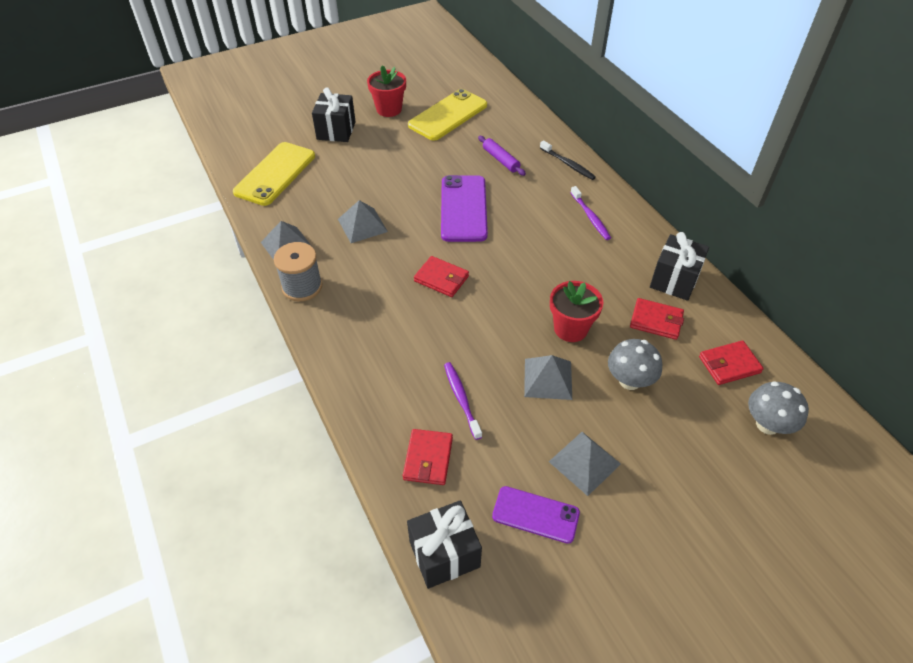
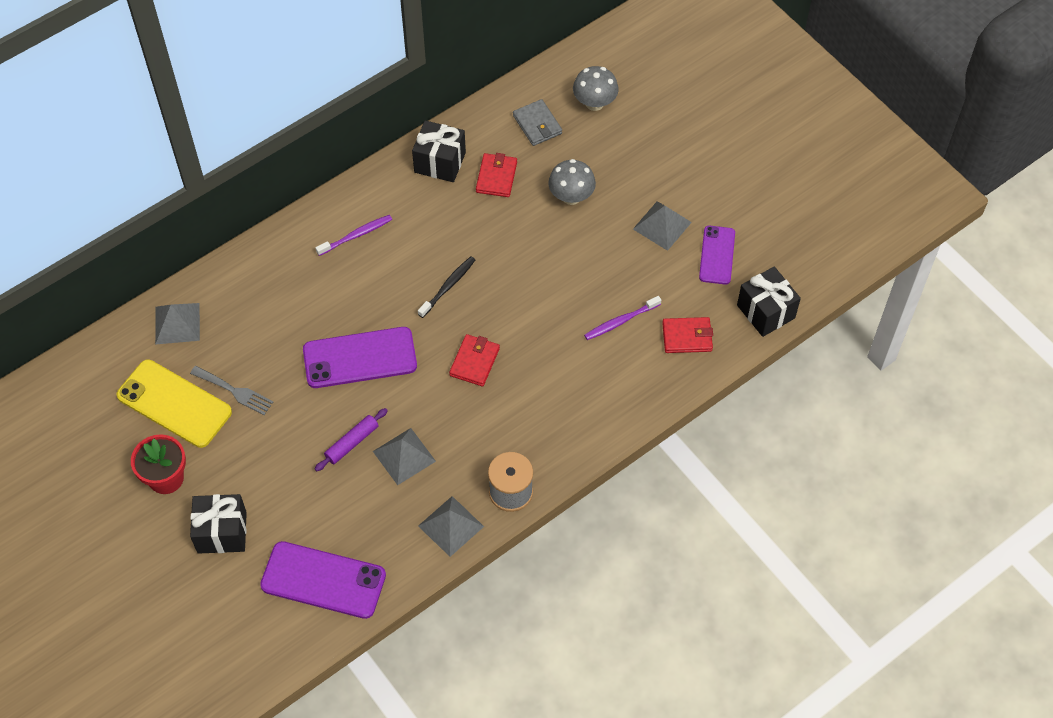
camera: 100 degrees left, 10 degrees up
(275, 174) = (323, 580): yellow phone -> purple phone
(450, 142) = (235, 391): none -> grey fork
(501, 160) = (264, 331): purple rolling pin -> purple rolling pin (352, 443)
(548, 378) = (583, 257): grey pyramid -> grey pyramid (177, 323)
(568, 164) = (264, 262): black toothbrush -> black toothbrush (448, 286)
(570, 329) = (520, 244): red flower pot -> none
(729, 365) = (537, 124): red wallet -> grey wallet

